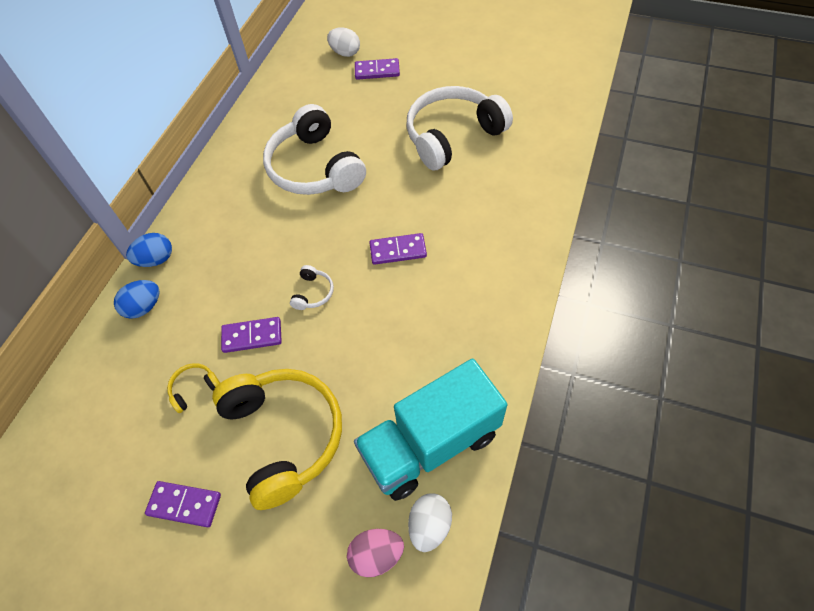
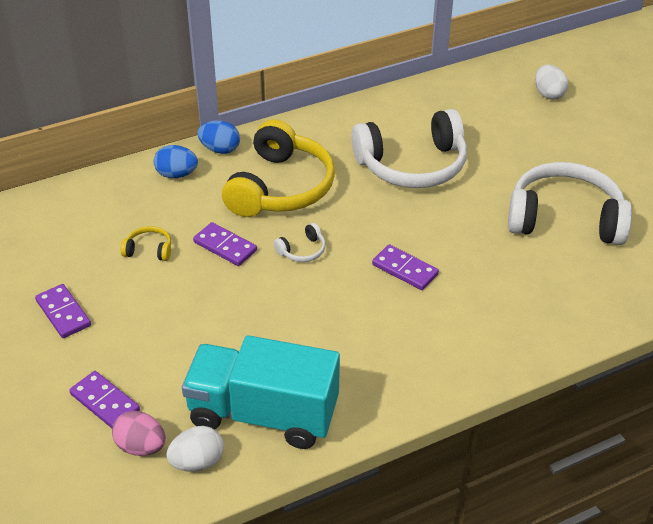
camera: 40 degrees right, 15 degrees down
(284, 436) = (170, 325): yellow headphones -> yellow headphones (280, 187)
(315, 168) = (412, 165): white headphones -> white headphones turned 120 degrees counterclockwise
(377, 71) = (560, 125): purple domino -> purple domino (105, 402)

